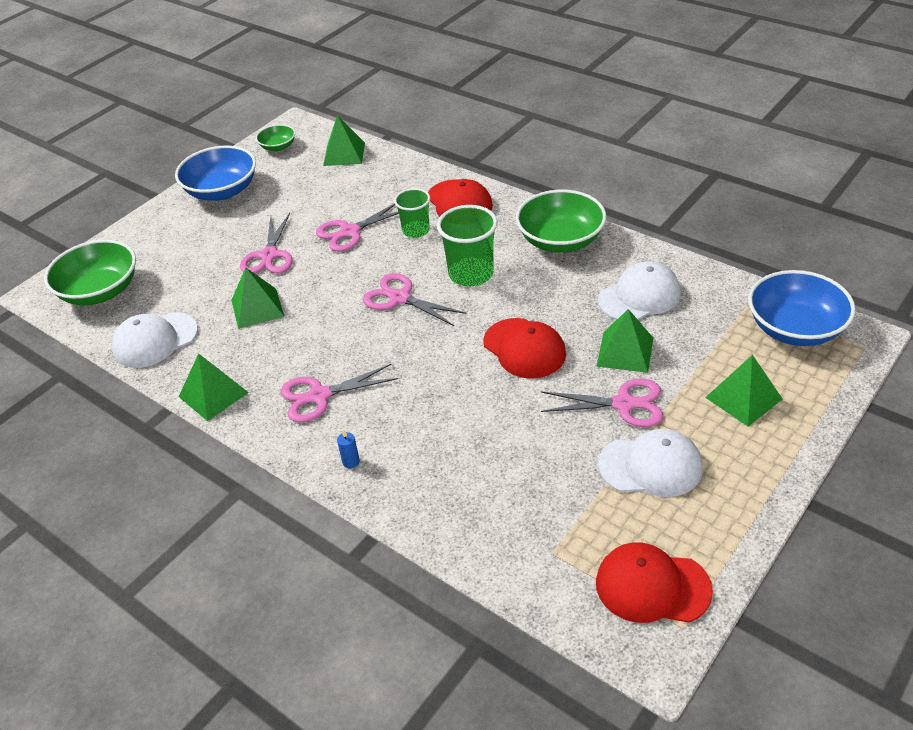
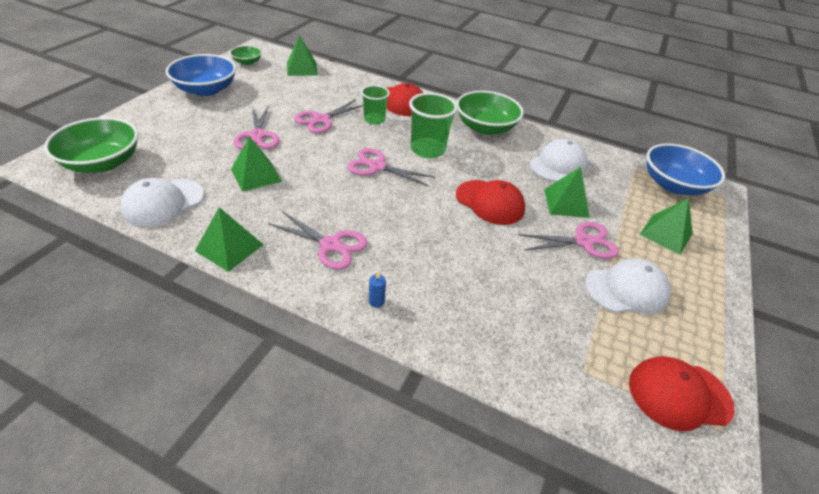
camera: 20 degrees left, 0 degrees up
(319, 396) = (331, 245): pink scissors -> pink scissors turned 120 degrees counterclockwise

